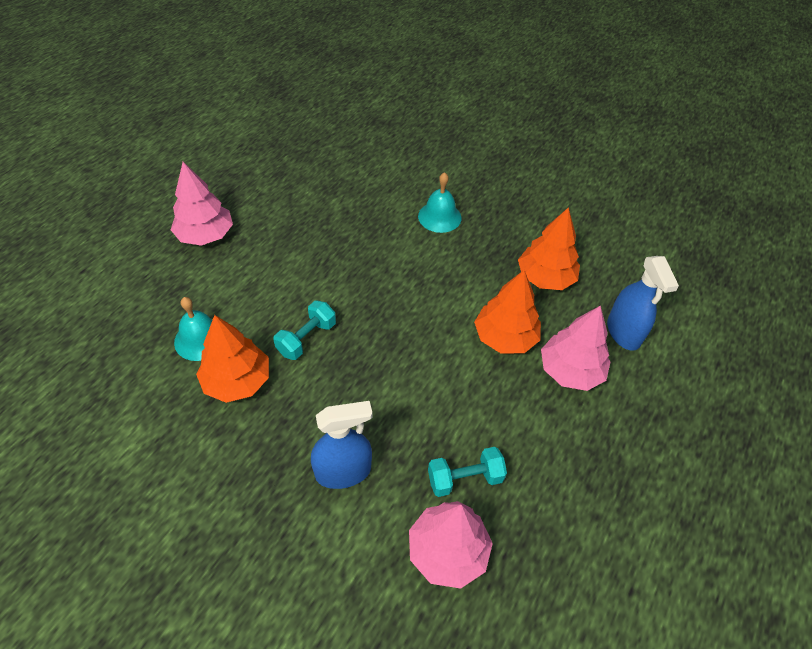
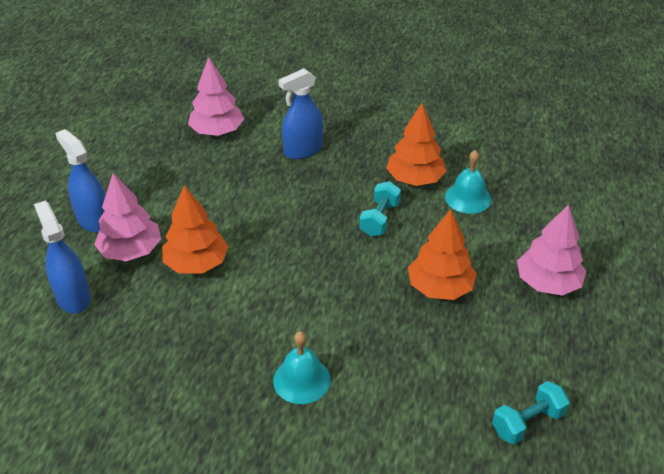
camera: 165 degrees right, 10 degrees down
(464, 478) = (213, 165): turquoise dumbbell -> turquoise dumbbell (527, 422)
(545, 278) = (158, 334): orange tree -> orange tree (440, 288)
(614, 426) = (93, 220): none -> blue spray bottle

